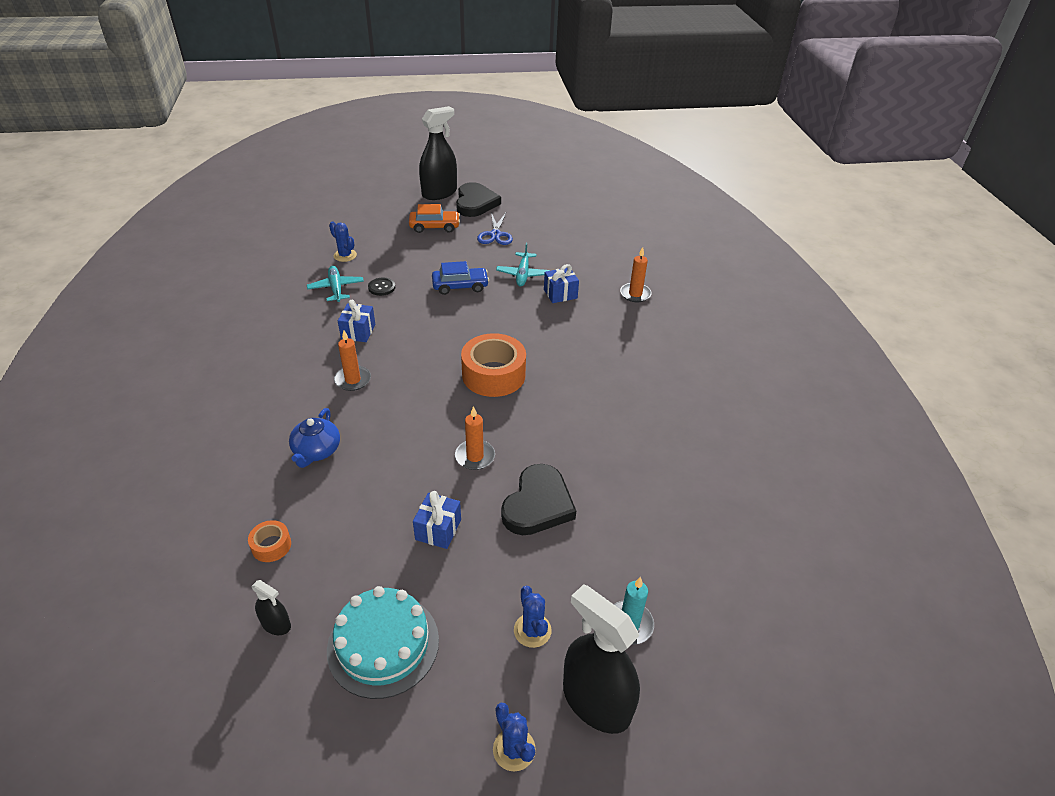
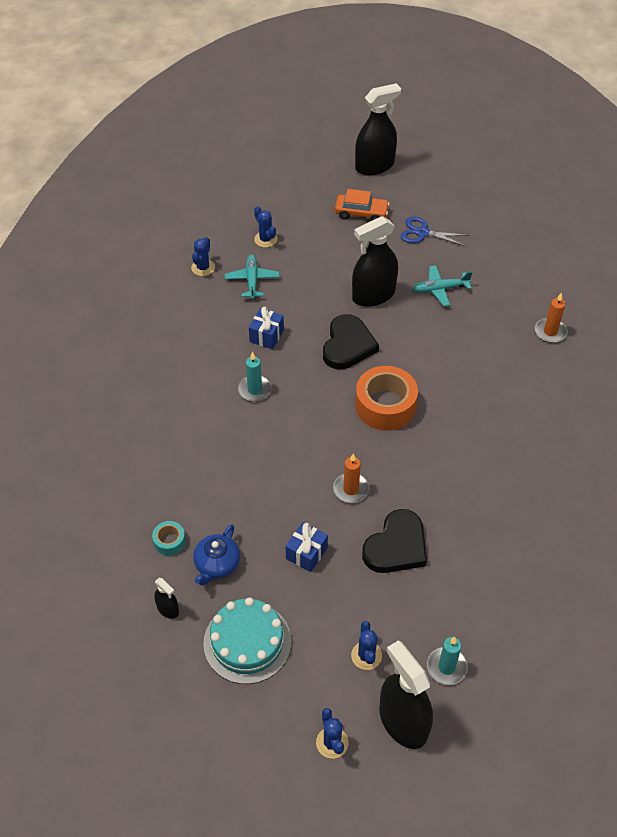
camera: 15 degrees right, 10 degrees up
(271, 546) = (169, 541): orange tape -> turquoise tape
(284, 284) = (203, 267): none -> blue cactus
(316, 451) = (214, 459): blue teapot -> blue teapot (217, 564)
(353, 380) = (255, 390): orange candle -> turquoise candle
(381, 287) = (296, 285): black button -> none
(460, 286) = (373, 295): blue car -> black spray bottle
(475, 203) = (410, 185): black heart -> black heart (348, 345)
(495, 235) = (422, 232): blue scissors -> blue scissors turned 90 degrees clockwise
(523, 274) = (440, 289): turquoise plane -> turquoise plane turned 60 degrees clockwise
(560, 294) = (472, 320): blue gift -> none

